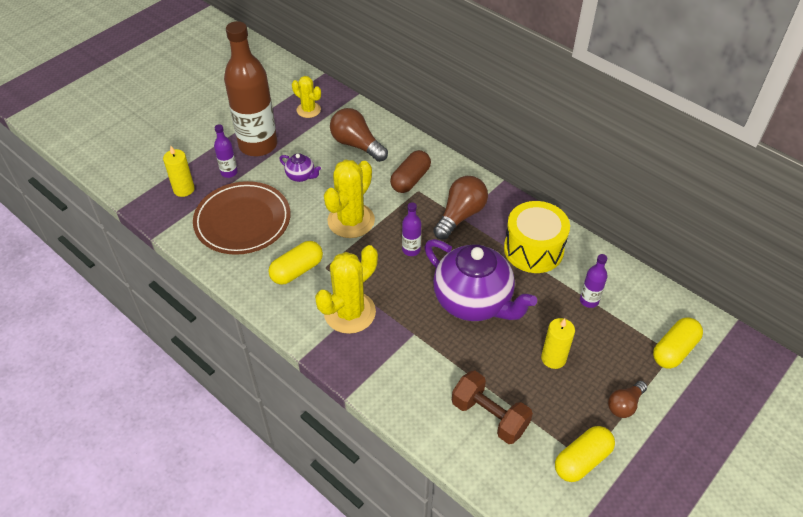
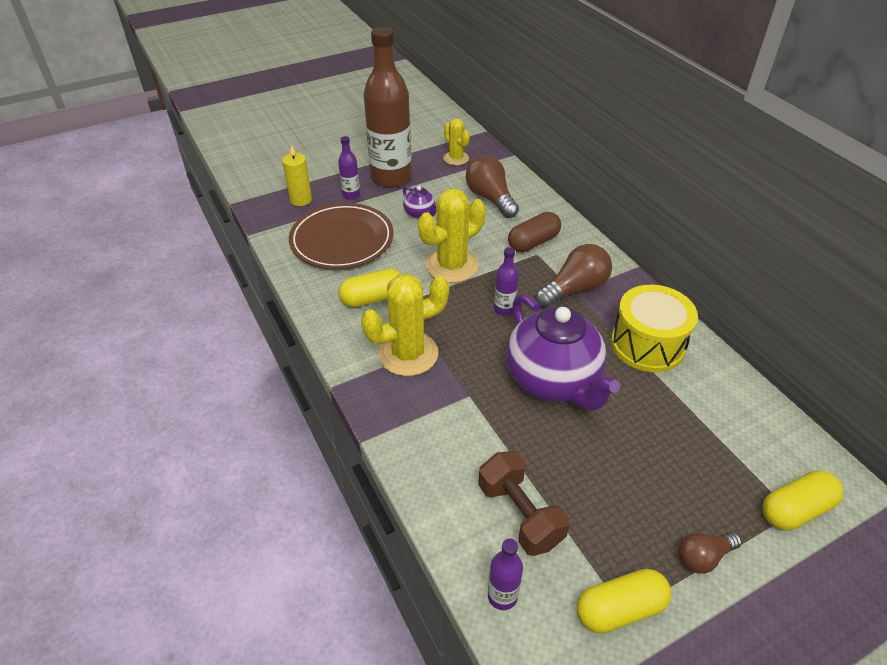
camera: 20 degrees right, 5 degrees down
(553, 358) = (627, 471): yellow candle -> none
(589, 300) = (697, 418): purple bottle -> purple bottle (502, 596)

